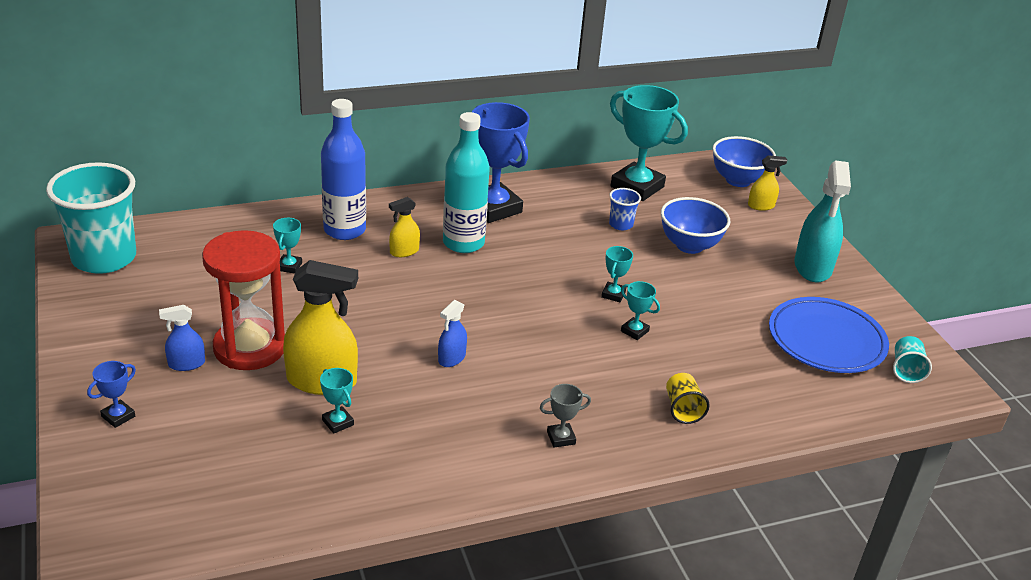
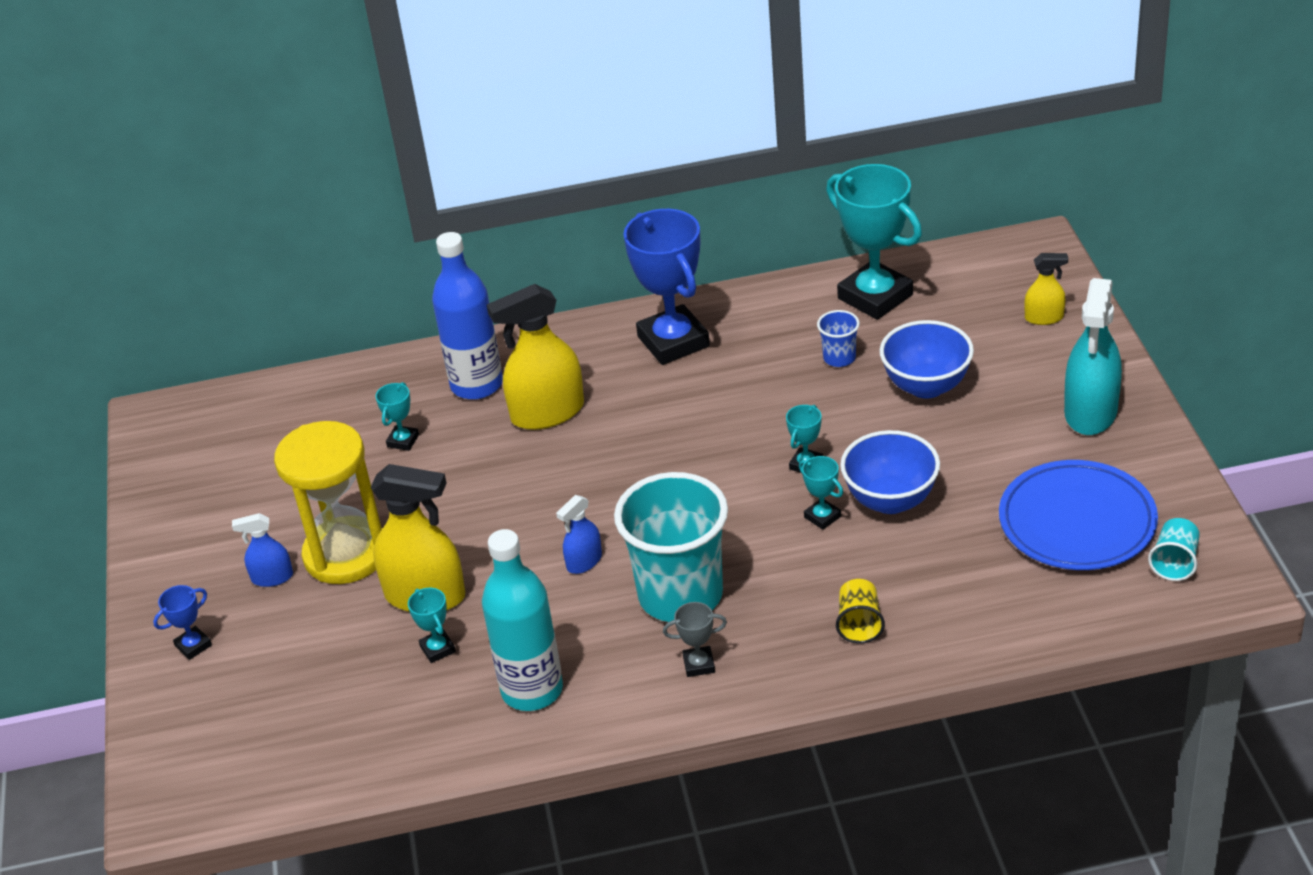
camera: 15 degrees right, 5 degrees up
(104, 258) = (185, 439): turquoise cup -> turquoise cup (680, 595)
(250, 348) = (346, 554): red hourglass -> yellow hourglass
(404, 251) = (547, 413): yellow spray bottle -> yellow spray bottle, size x1.95
(463, 243) = (625, 397): turquoise bottle -> turquoise bottle (532, 690)
(738, 180) = (1022, 277): blue bowl -> blue bowl (890, 500)

